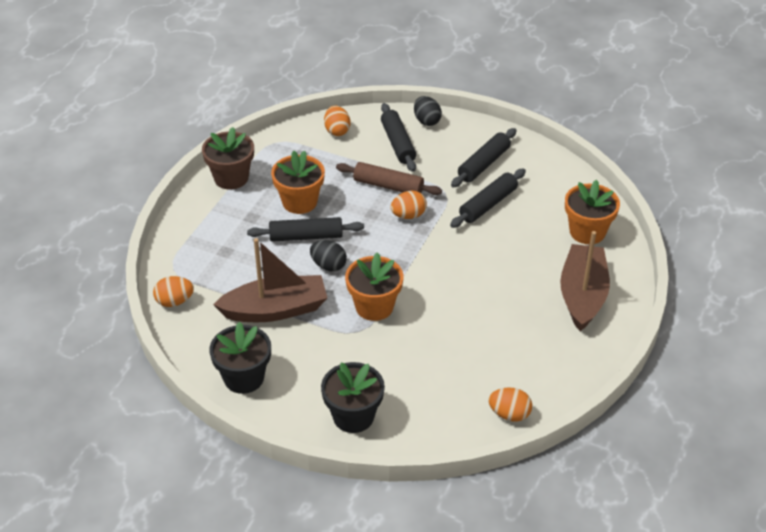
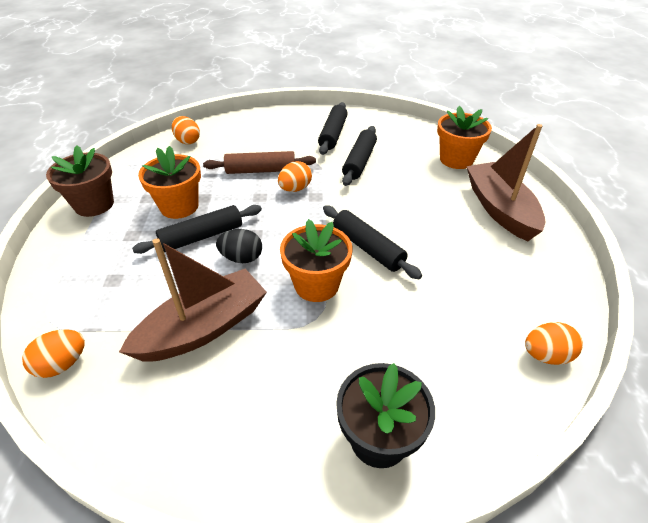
camera: 25 degrees left, 0 degrees up
(244, 378) = (201, 442): black flower pot -> none
(398, 143) = (249, 137): black rolling pin -> black rolling pin (368, 248)
(426, 121) = (264, 117): black egg -> none

